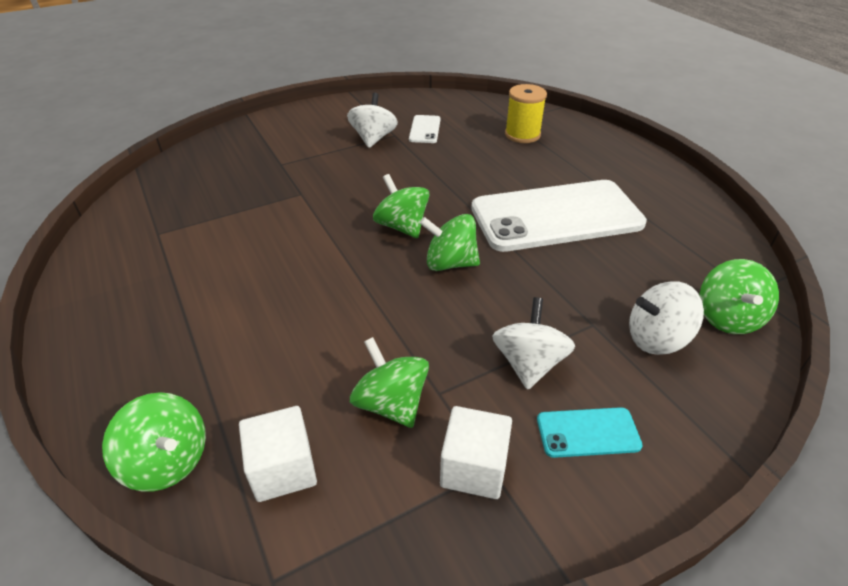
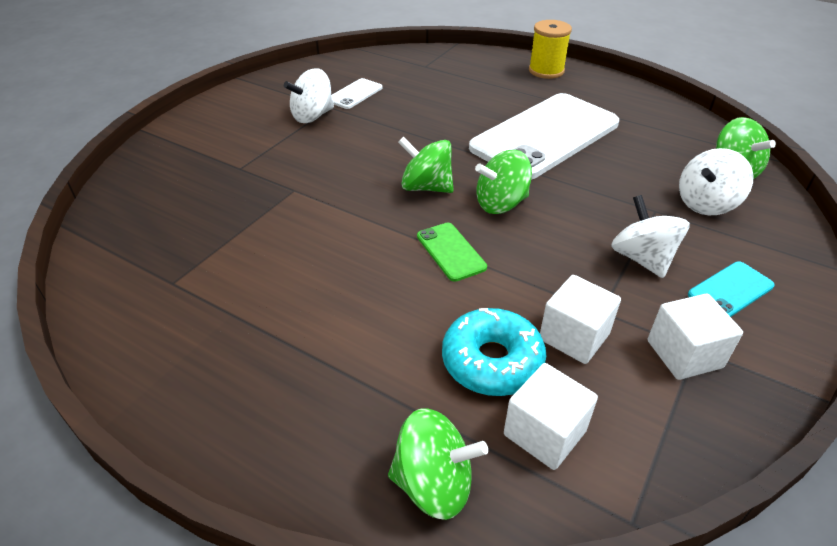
camera: 30 degrees left, 0 degrees up
(304, 391) = (492, 361): none -> turquoise donut
(365, 287) = (450, 252): none -> green phone
(373, 138) = (312, 116): white spinning top -> white spinning top turned 105 degrees counterclockwise
(391, 403) = (574, 336): green spinning top -> white cube
(425, 129) = (355, 94): white phone -> white phone turned 60 degrees clockwise
(522, 135) = (448, 75): yellow spool -> yellow spool (546, 71)

